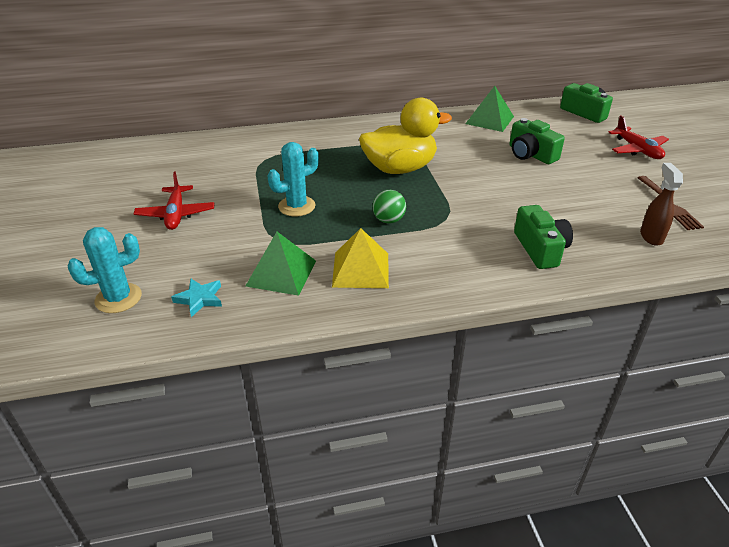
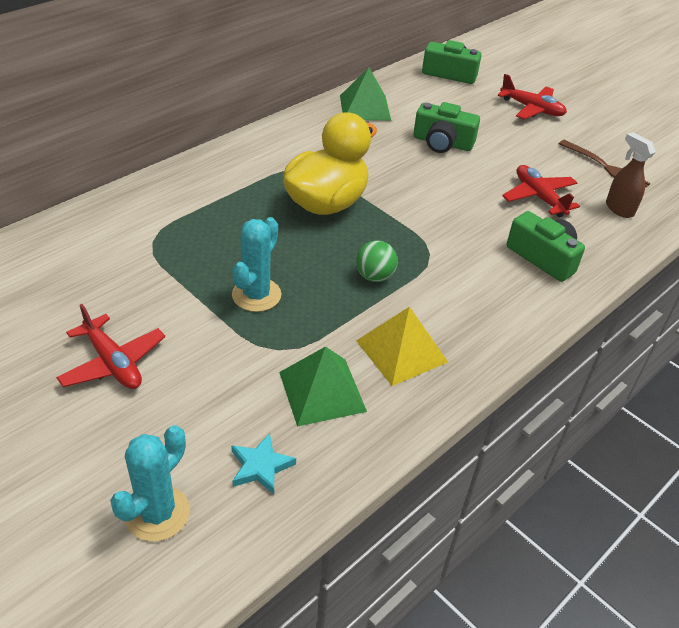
camera: 35 degrees left, 5 degrees up
(580, 209) = (539, 197): none -> red plane

